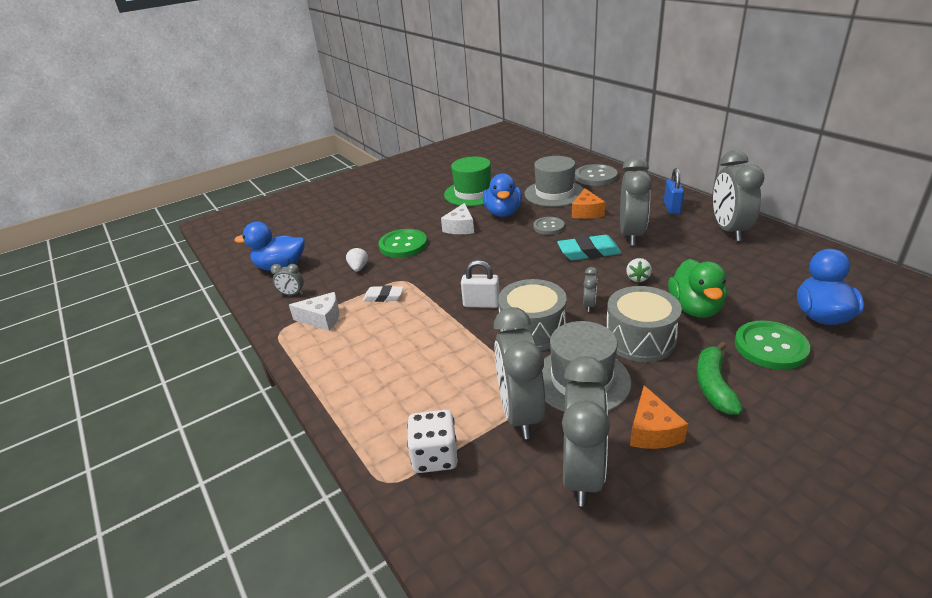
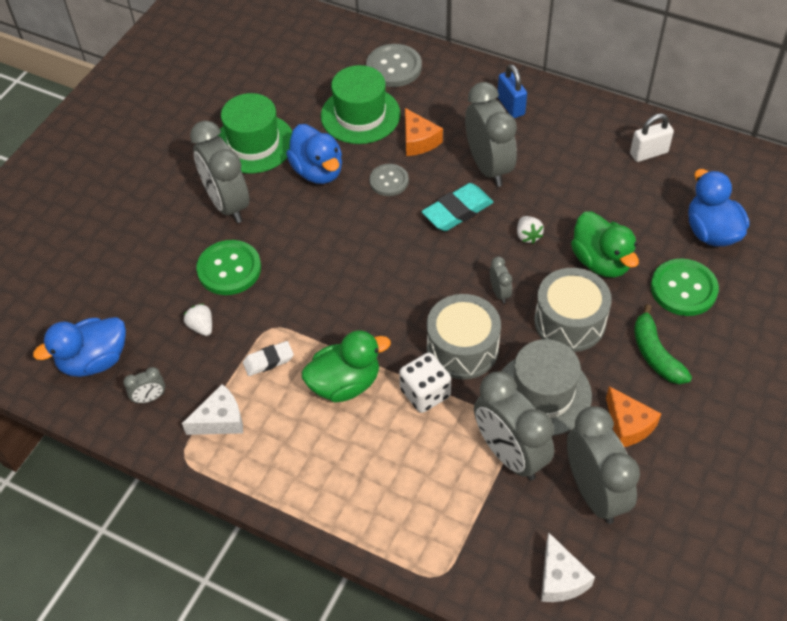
camera: 30 degrees left, 20 degrees up
(424, 324) = (345, 383): none -> green duck
(435, 456) = (464, 532): white dice -> white dice (425, 393)
(460, 227) = (281, 215): white cheese -> white cheese (560, 578)
(481, 304) = (387, 331): white padlock -> white padlock (648, 153)
(554, 193) = (360, 115): grey hat -> green hat
(729, 230) = (586, 129): grey clock -> grey clock (227, 204)

